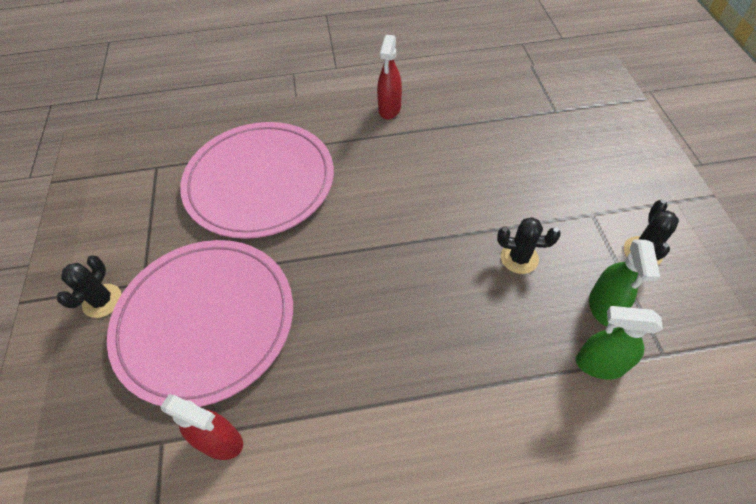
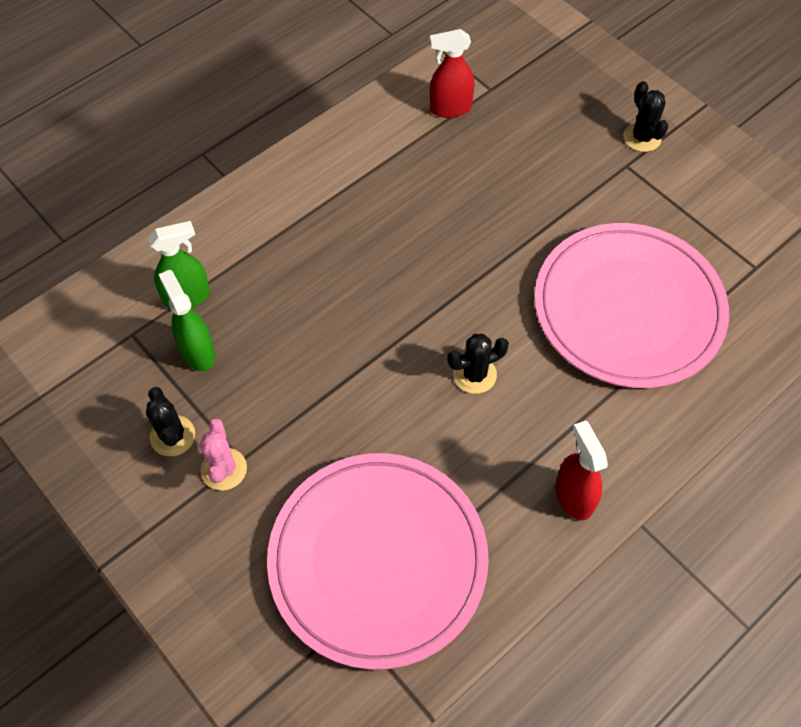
camera: 145 degrees right, 5 degrees up
(205, 321) = (541, 166): pink plate -> pink plate (378, 560)
(519, 258) = (299, 362): black cactus -> black cactus (474, 374)
(607, 213) = (224, 469): none -> pink cactus

